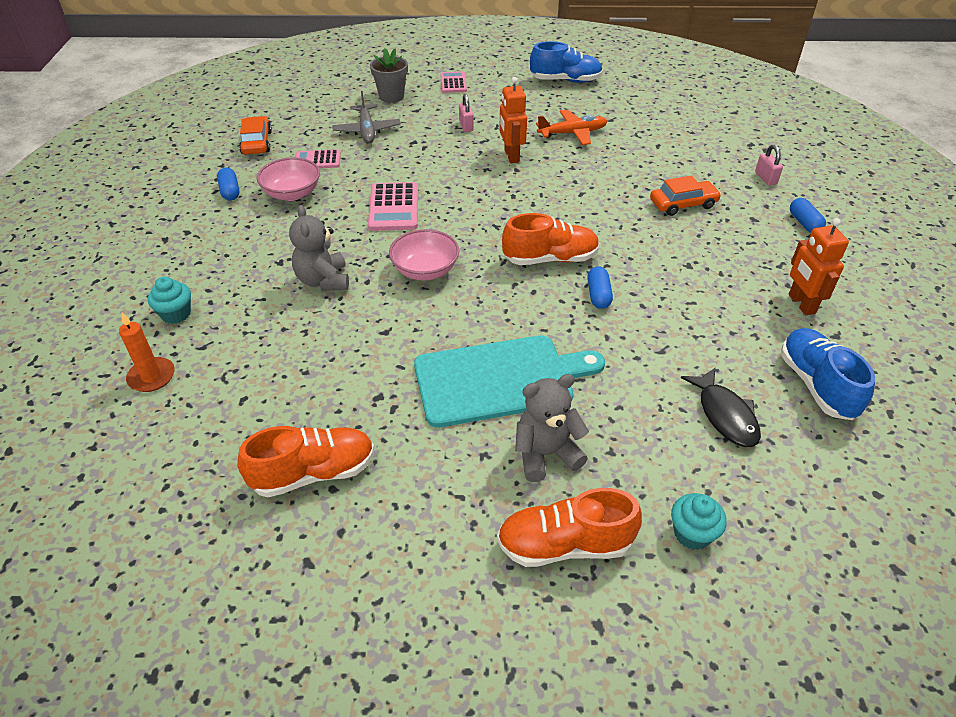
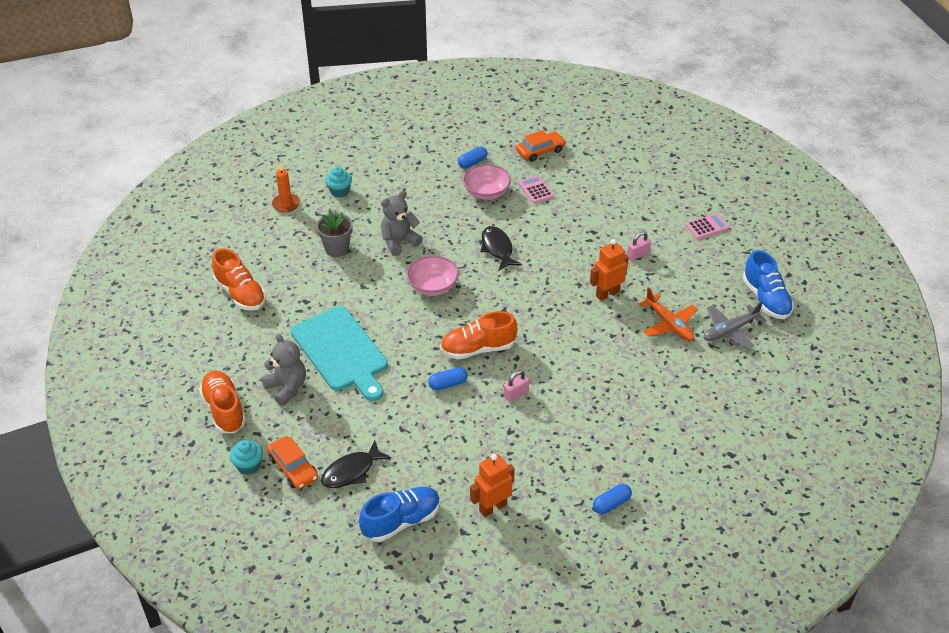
camera: 70 degrees right, 0 degrees up
(367, 130) = (594, 201): grey plane -> grey plane (730, 331)
(391, 96) = (656, 197): grey flower pot -> grey flower pot (337, 249)
(394, 207) = (497, 248): pink calculator -> black fish
(550, 259) = (478, 349): orange shoe -> orange shoe turned 105 degrees clockwise
(683, 204) = (596, 416): orange car -> orange car (293, 468)
(765, 178) = (673, 470): pink padlock -> pink padlock (516, 394)

